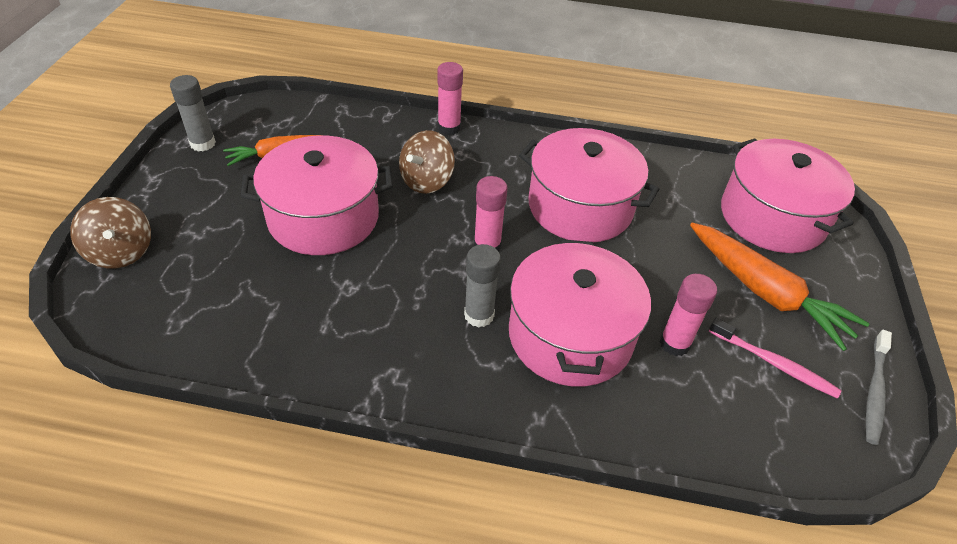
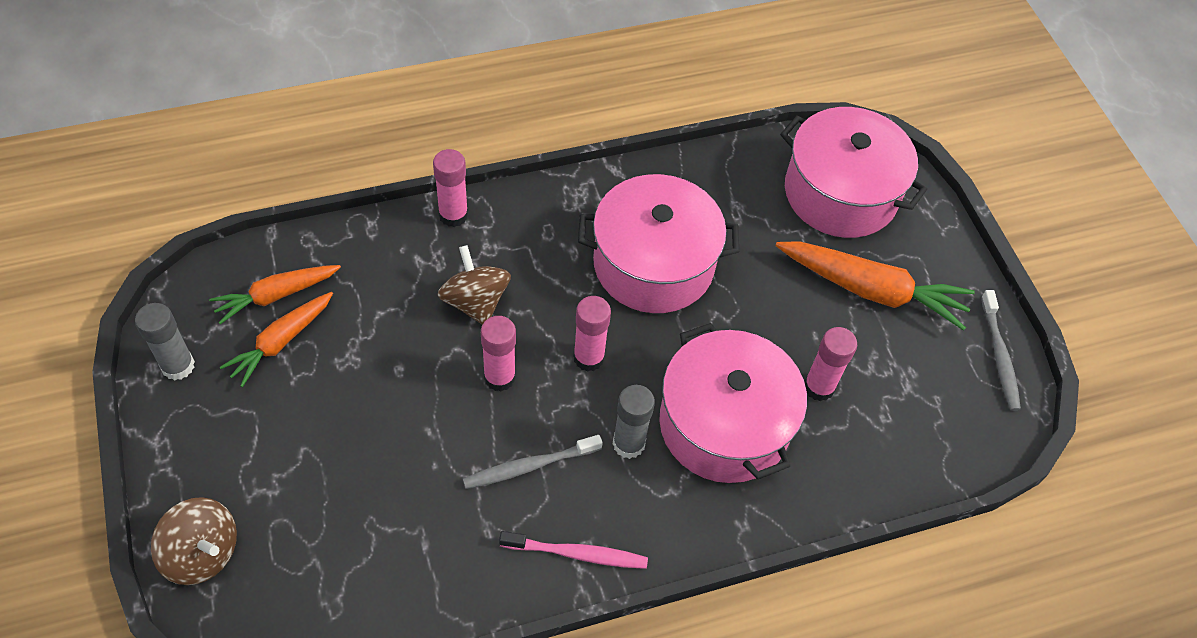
camera: 30 degrees left, 10 degrees up
(295, 130) = (276, 295): none -> orange carrot
(323, 217) = (395, 402): pink pot -> none
(389, 297) = (530, 466): none -> grey toothbrush
(409, 232) = (499, 377): none -> pink glue stick
(426, 181) = (475, 302): brown spinning top -> brown spinning top turned 150 degrees clockwise
(774, 363) = (909, 367): pink toothbrush -> pink toothbrush (576, 553)

